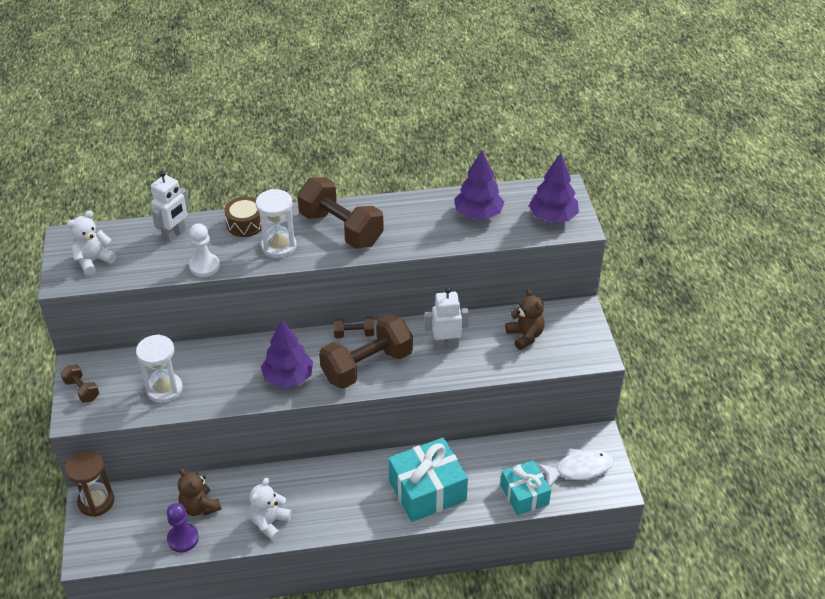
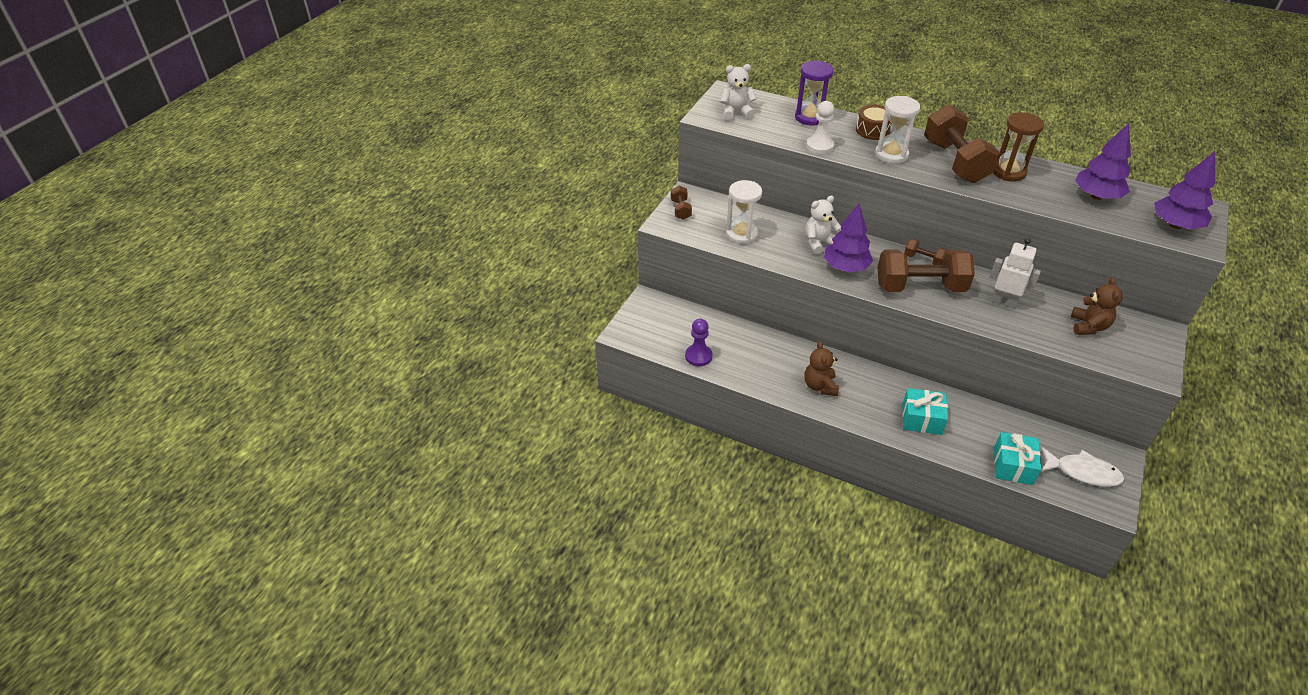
camera: 35 degrees right, 0 degrees up
(96, 501) = (652, 302): brown hourglass -> brown hourglass (1008, 172)
(174, 235) = (810, 117): white robot -> purple hourglass
(199, 507) = (725, 341): brown teddy bear -> brown teddy bear (820, 386)
(269, 523) = (772, 378): white teddy bear -> white teddy bear (819, 243)
(427, 490) = (922, 419): turquoise gift -> turquoise gift, size x0.64

